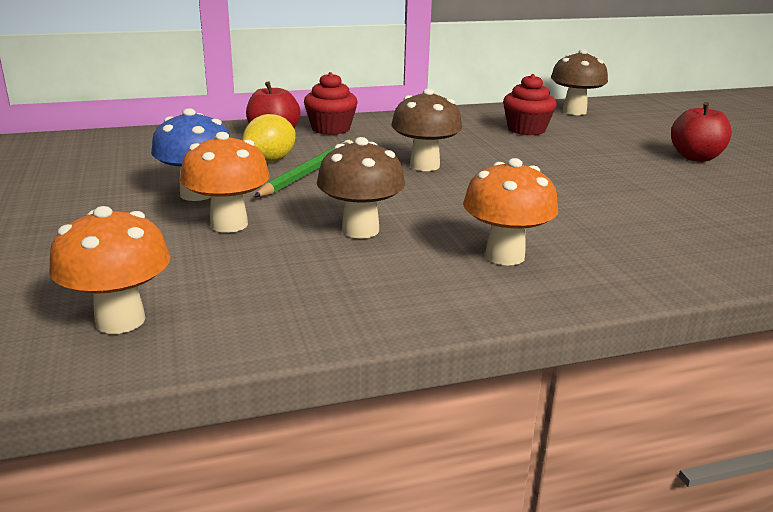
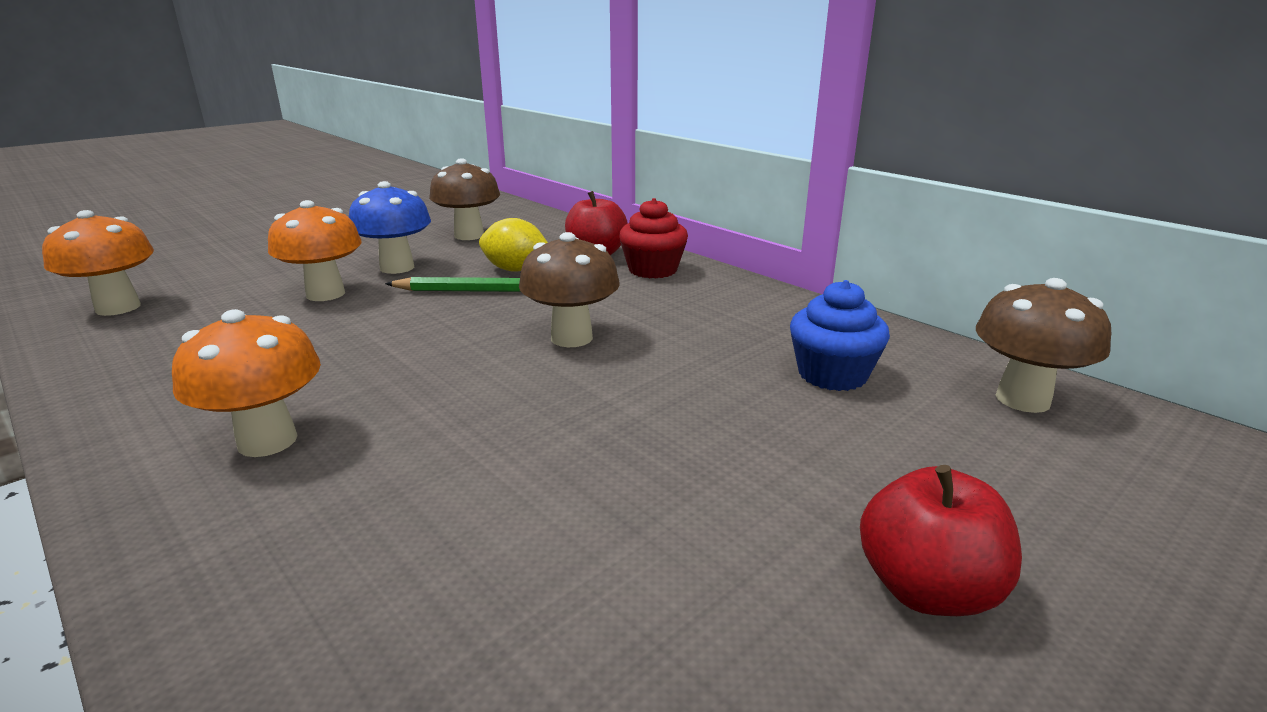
camera: 65 degrees right, 0 degrees up
(360, 230) = (330, 347): brown mushroom -> brown mushroom (469, 235)
(526, 129) = (832, 374): red cupcake -> blue cupcake

